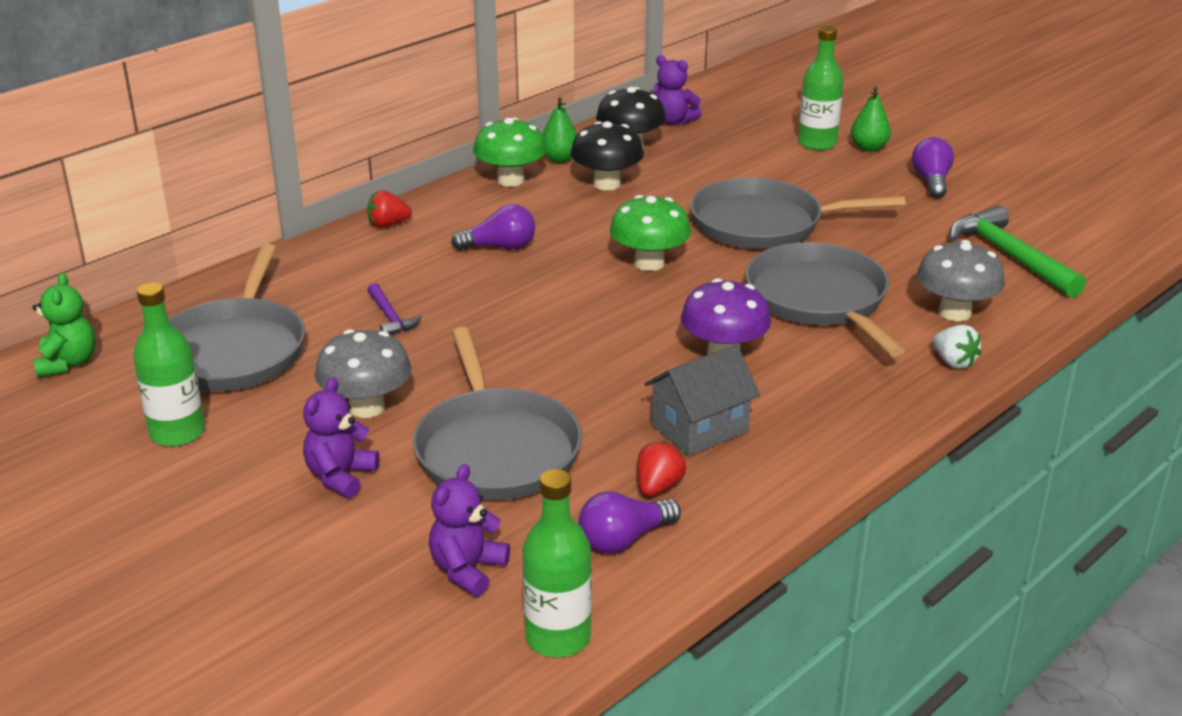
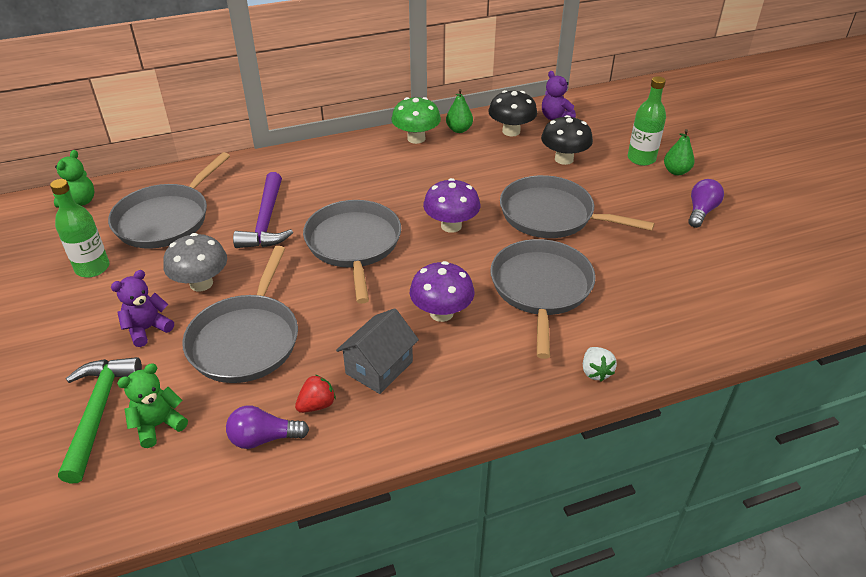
camera: 25 degrees right, 10 degrees up
(388, 225) = (319, 153): red strawberry -> none
(390, 317) = (266, 221): purple hammer -> purple hammer, size x1.92
(467, 570) = (158, 425): purple teddy bear -> green teddy bear
(500, 247) = (370, 187): purple light bulb -> none
(540, 313) = (353, 244): none -> grey pan
(558, 637) = (166, 498): green bottle -> none
(606, 184) = (473, 156): black mushroom -> black mushroom (564, 159)
(649, 263) = (451, 226): green mushroom -> purple mushroom
(699, 428) = (379, 367): grey house -> grey house turned 45 degrees counterclockwise
(955, 312) = (630, 329): grey mushroom -> none
(1010, 256) = (711, 293): green hammer -> green hammer (99, 412)

